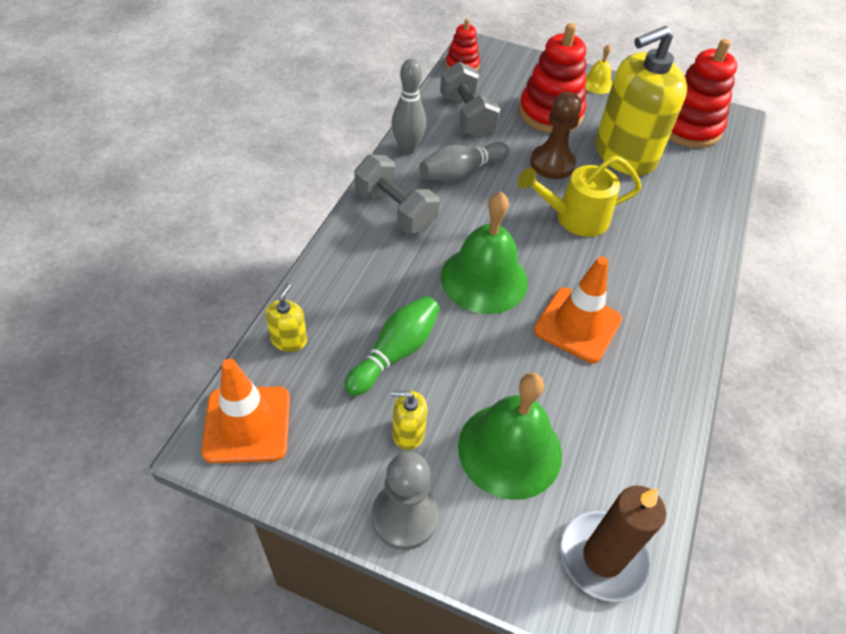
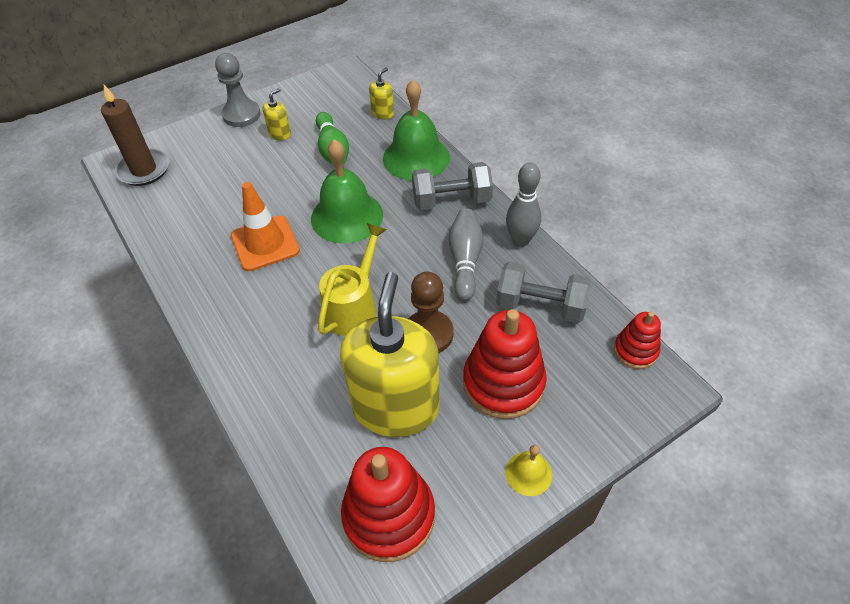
camera: 130 degrees right, 0 degrees up
(247, 424) = (344, 84): orange traffic cone -> none
(289, 340) = (383, 113): yellow soap dispenser -> yellow soap dispenser turned 105 degrees counterclockwise
(510, 450) = (228, 166): green bell -> green bell (416, 157)

